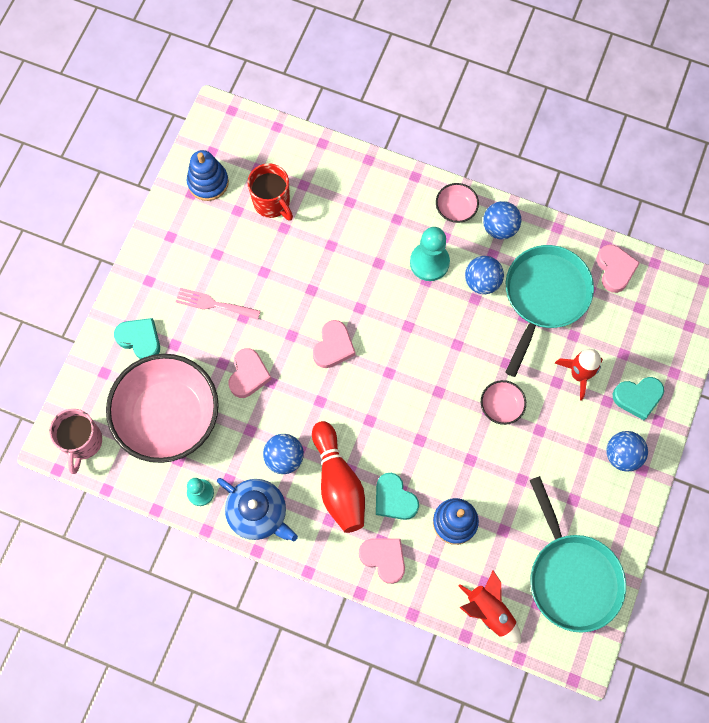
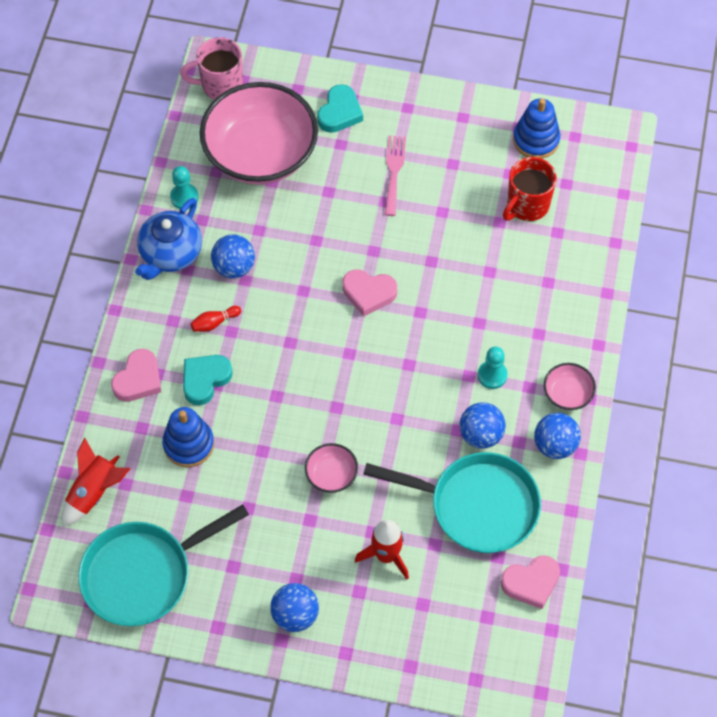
camera: 80 degrees right, 10 degrees down
(248, 375) = (320, 218): pink heart -> none
(338, 483) = (214, 323): red bowling pin -> red bowling pin, size x0.42
(429, 262) = (492, 375): turquoise pawn -> turquoise pawn, size x0.63
(637, 397) = (370, 626): turquoise heart -> none

